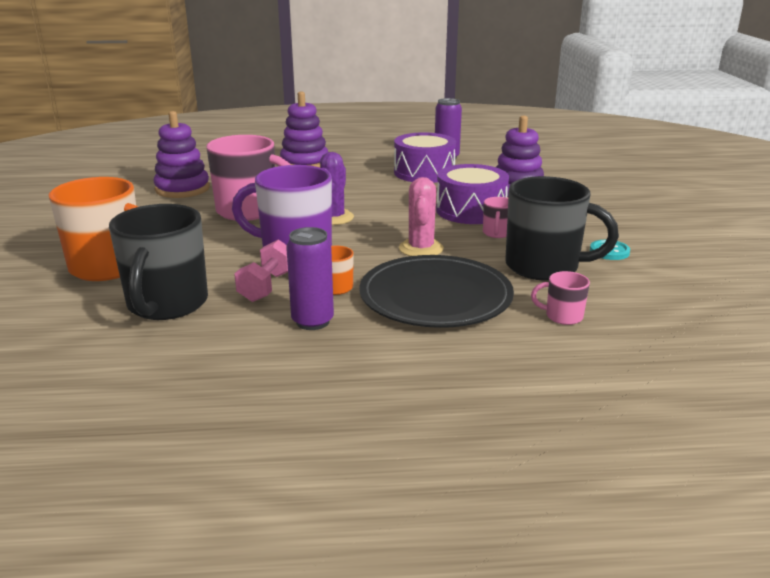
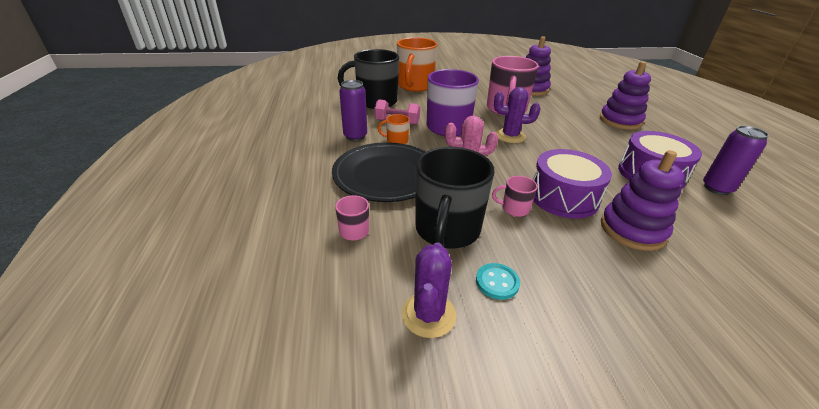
camera: 85 degrees right, 10 degrees up
(663, 281) = (428, 314): none -> purple cactus

